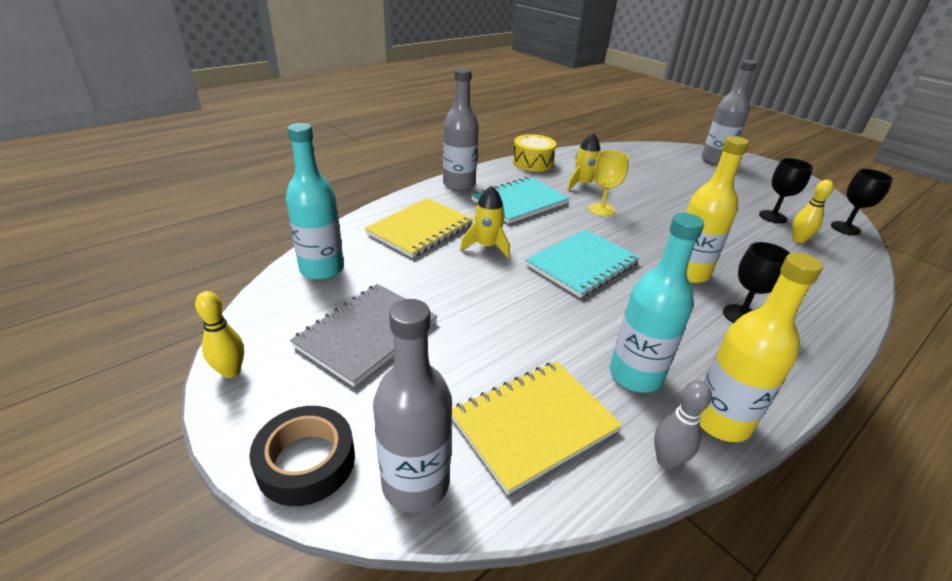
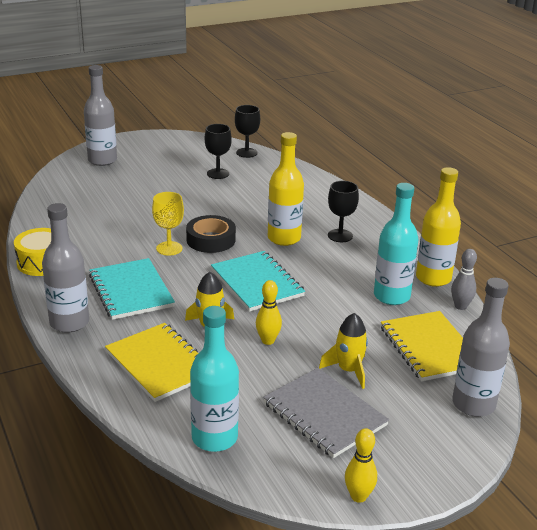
camera: 75 degrees left, 5 degrees down
(306, 461) = (454, 452): black tape -> black tape (211, 240)
(583, 184) = (113, 245): yellow rocket -> yellow rocket (348, 370)
(798, 240) = (255, 177): yellow bowling pin -> yellow bowling pin (268, 341)

